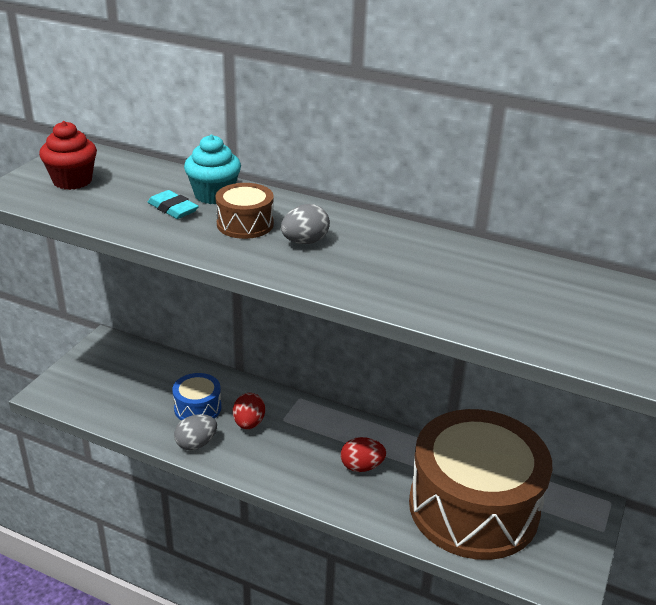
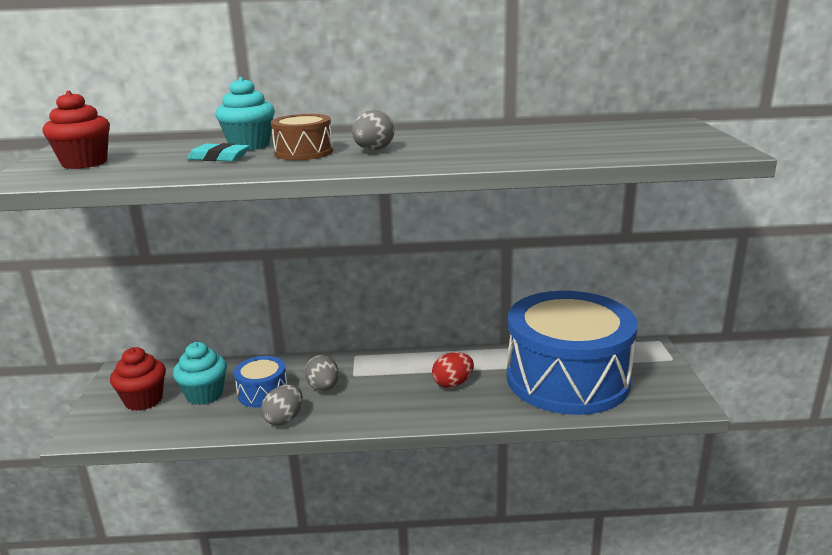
camera: 25 degrees left, 10 degrees down
(106, 377) = (144, 400): none -> red cupcake
(153, 391) = (204, 394): none -> turquoise cupcake
(249, 423) = (323, 388): red egg -> grey egg
(473, 507) = (567, 378): brown drum -> blue drum

